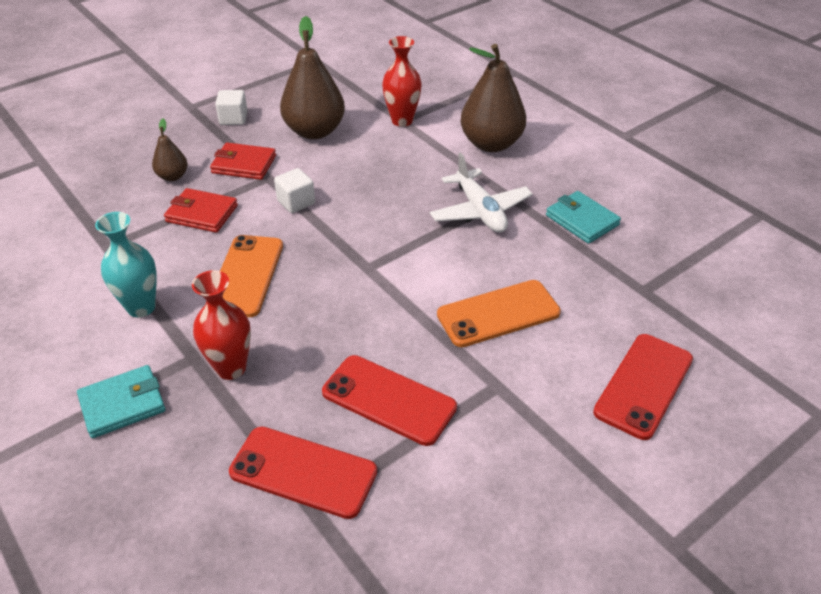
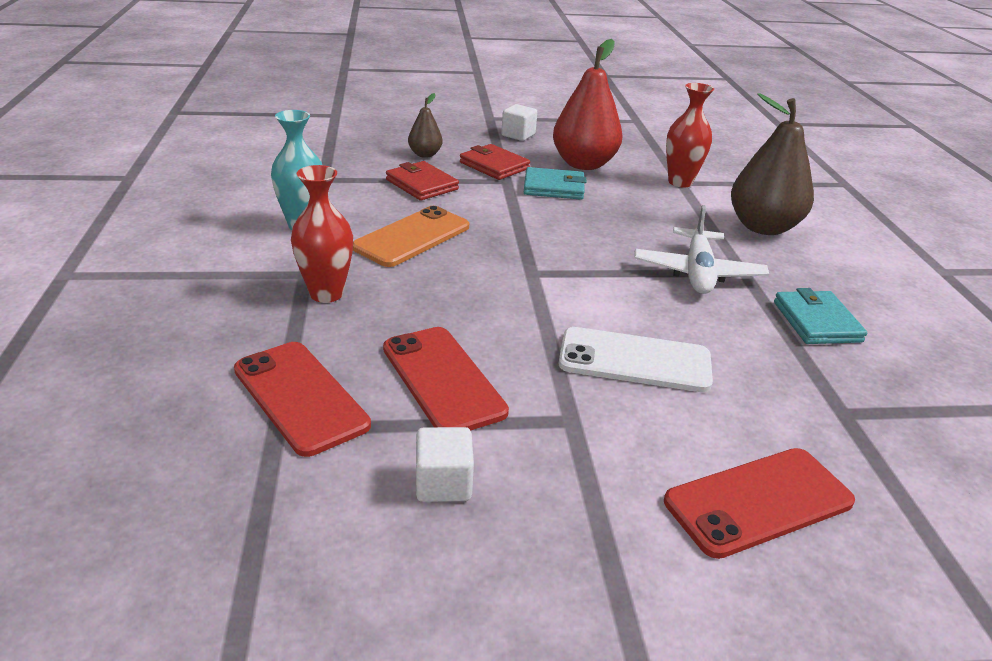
camera: 30 degrees right, 10 degrees down
(122, 404) = (213, 281): turquoise wallet -> turquoise wallet (554, 187)
(296, 202) = (513, 204): white cube -> white cube (443, 483)
(315, 131) = (584, 164): brown pear -> red pear
(498, 313) = (634, 360): orange phone -> white phone

